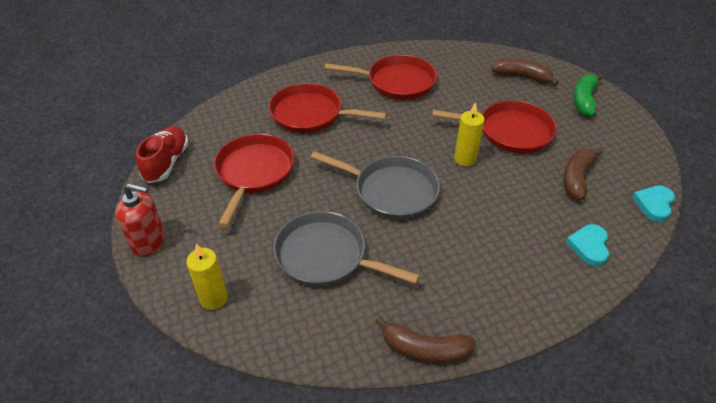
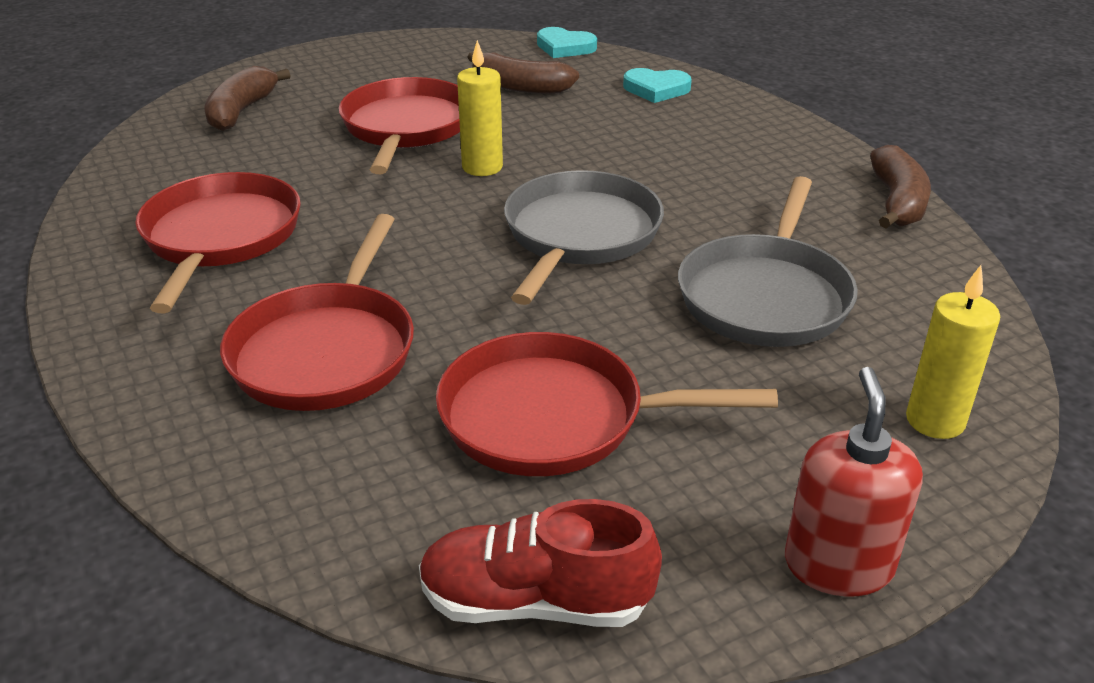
camera: 95 degrees left, 10 degrees down
(584, 100) = (325, 69): green banana -> none

